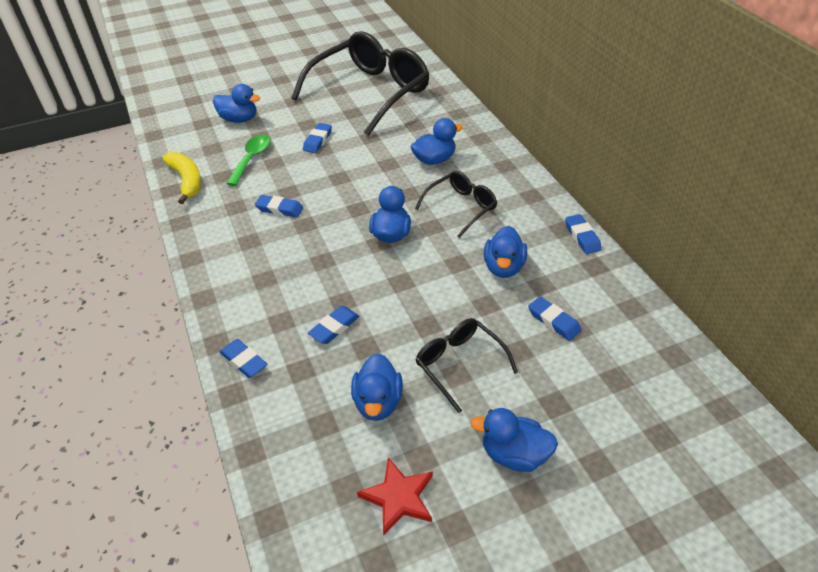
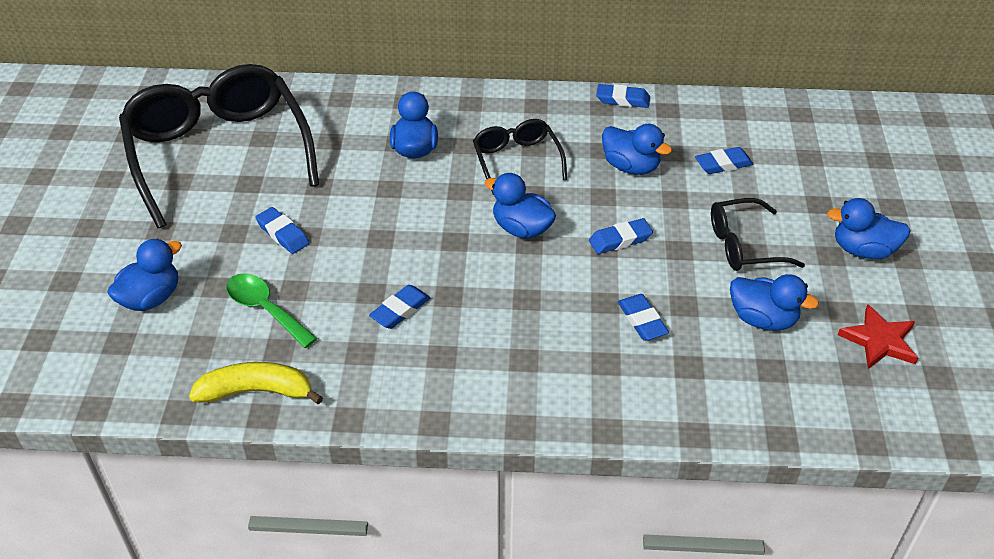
camera: 65 degrees left, 0 degrees up
(244, 361) = (650, 411): blue eraser -> blue eraser (620, 240)
(514, 454) = (863, 250): blue duck -> blue duck turned 60 degrees clockwise

